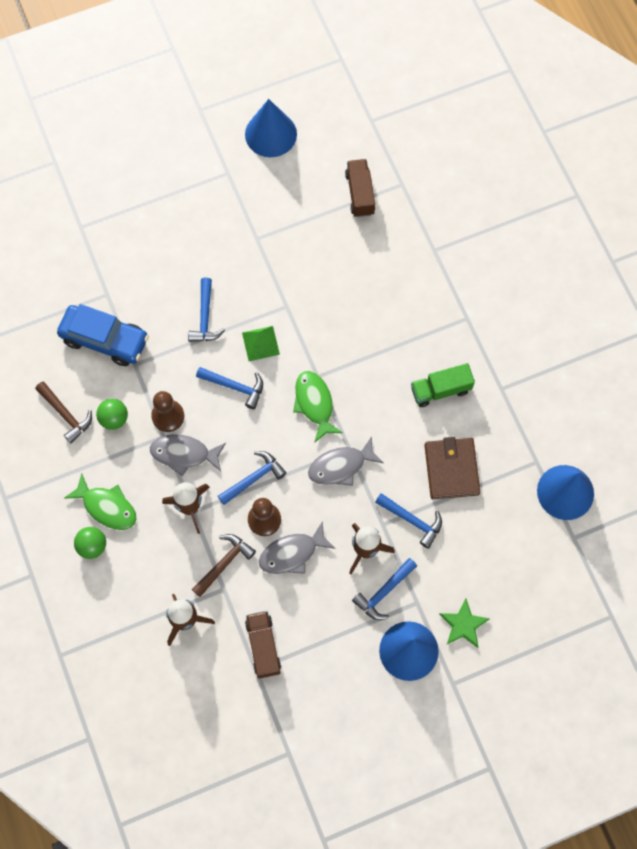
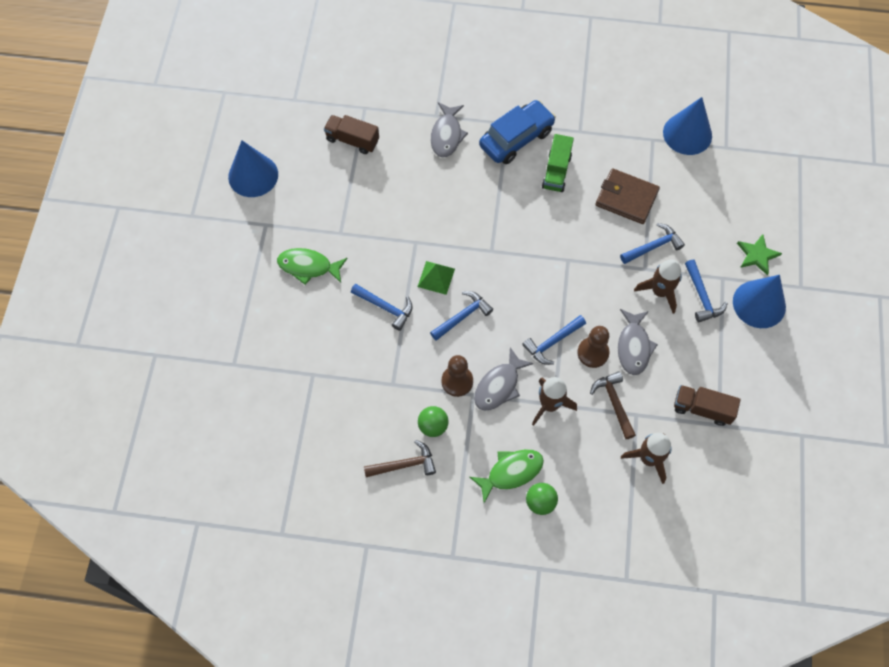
camera: 60 degrees left, 5 degrees down
(105, 339) = (354, 397): blue car -> blue car (516, 138)
(254, 478) = (552, 342): blue hammer -> blue hammer turned 120 degrees counterclockwise
(314, 403) = (514, 265): green fish -> green fish (308, 267)
(340, 466) = (579, 273): grey fish -> grey fish (447, 135)

